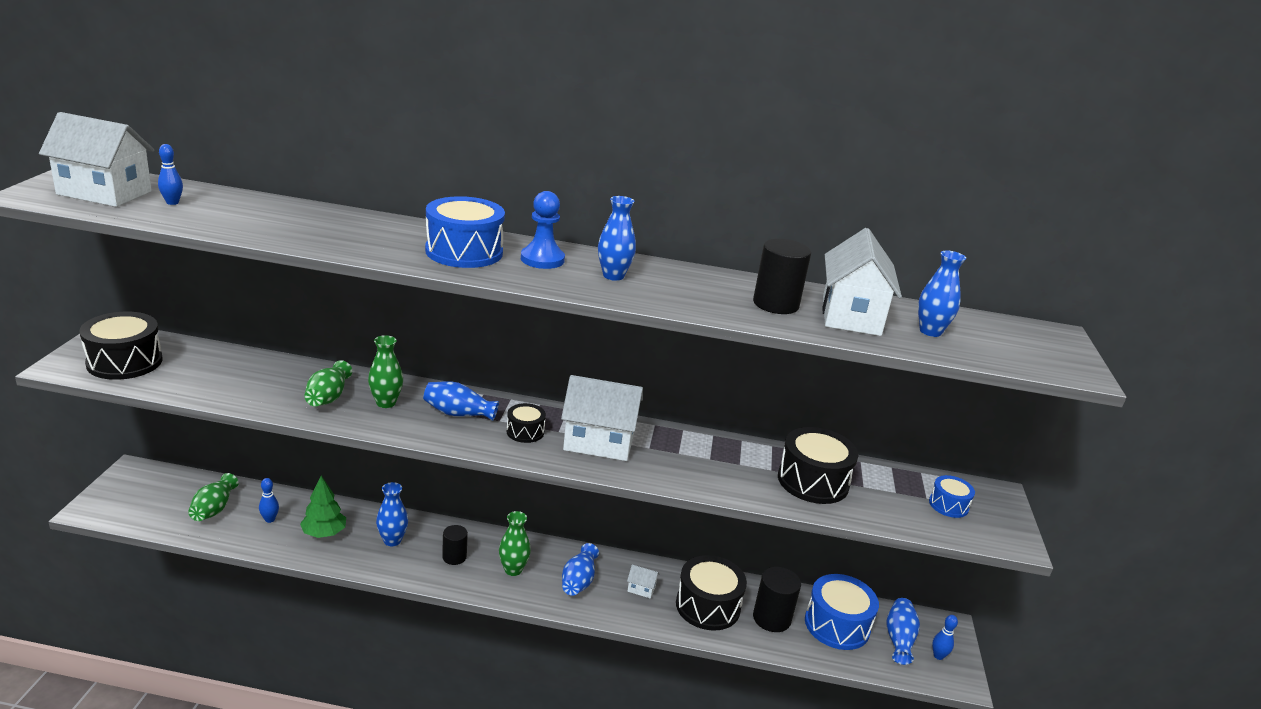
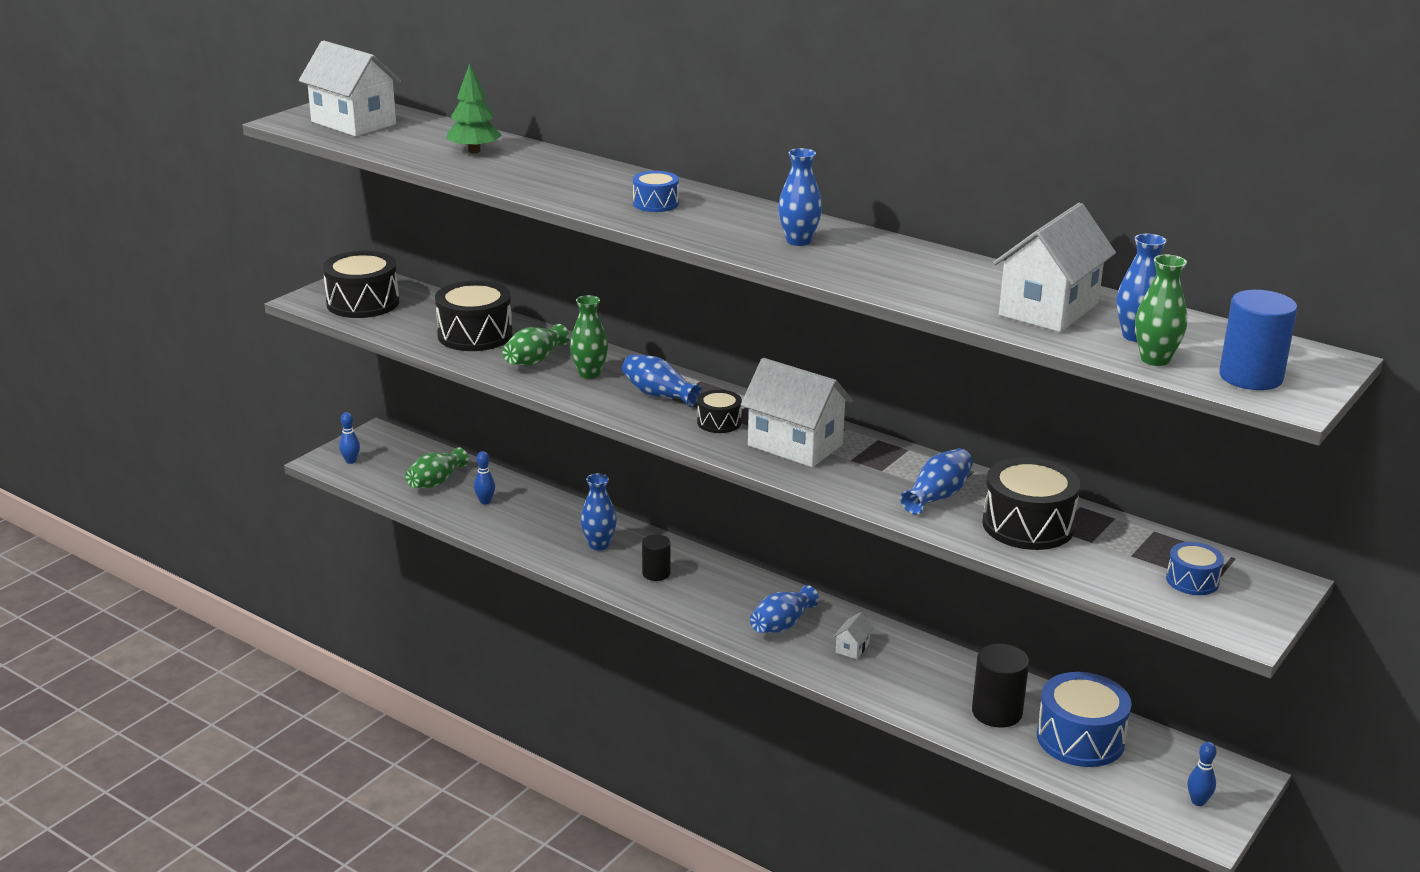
camera: 30 degrees right, 0 degrees up
(172, 202) = (407, 136): blue bowling pin -> blue bowling pin (351, 461)
(324, 533) = (532, 524): green tree -> green tree (474, 151)
(464, 252) = (655, 203): blue drum -> blue drum, size x0.54
(513, 570) = (714, 598): green vase -> green vase (1155, 359)
(542, 259) = (734, 218): blue pawn -> none
(641, 589) = (852, 648): white house -> white house turned 75 degrees clockwise
(708, 606) = (923, 682): black drum -> black drum (475, 335)
(775, 304) = (964, 287): black cylinder -> none
(899, 639) = (1156, 772): blue vase -> blue vase (937, 496)
(1035, 356) = (1250, 377): none -> blue cylinder

